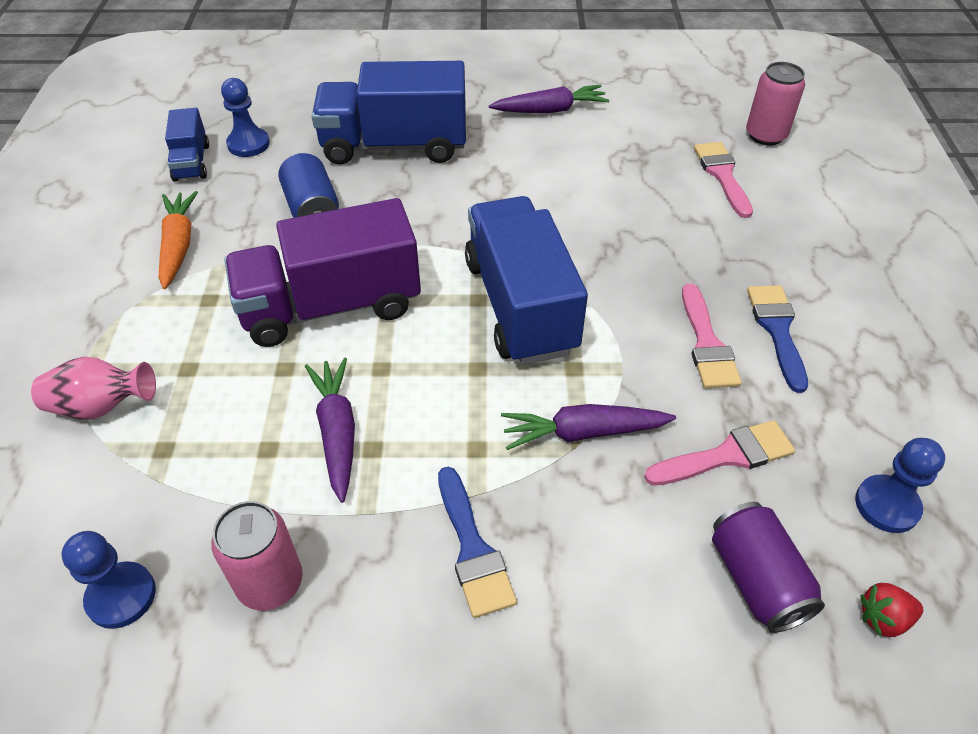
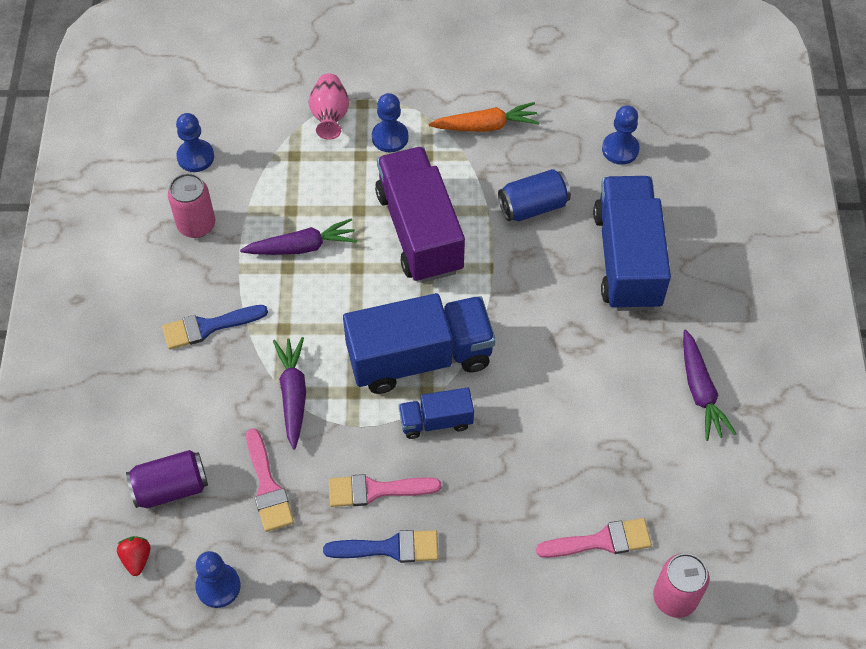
camera: 90 degrees right, 10 degrees up
(166, 337) = (390, 137): none -> blue pawn
(192, 162) = (591, 114): blue truck -> blue truck (436, 421)

